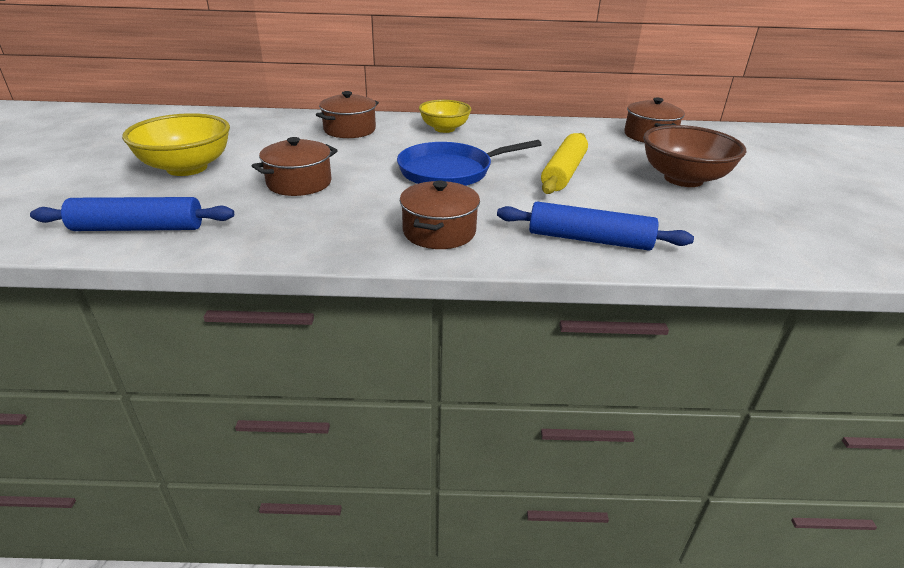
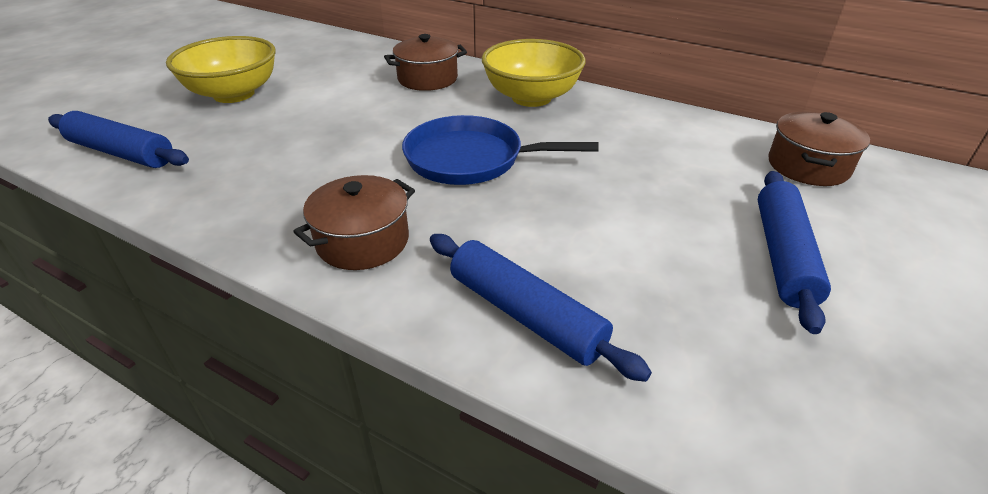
camera: 30 degrees right, 5 degrees up
(299, 183) = (304, 136): brown pot -> none
(444, 129) = (531, 98): yellow bowl -> yellow bowl, size x1.53
(563, 172) = (609, 196): yellow rolling pin -> none
(683, 179) = (783, 255): brown bowl -> blue rolling pin

